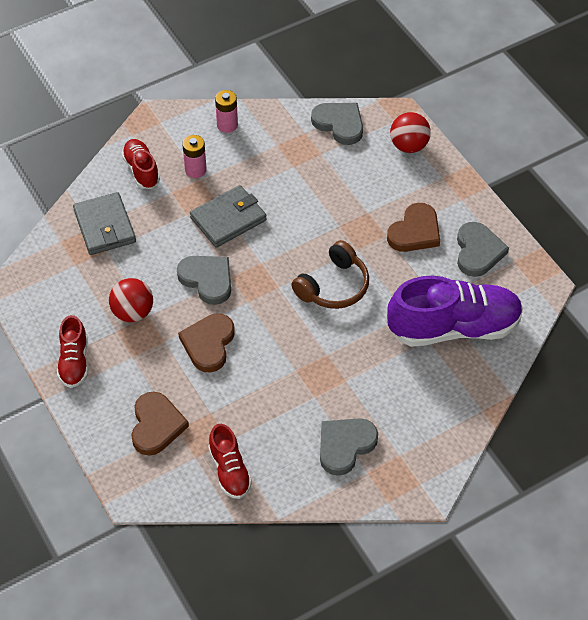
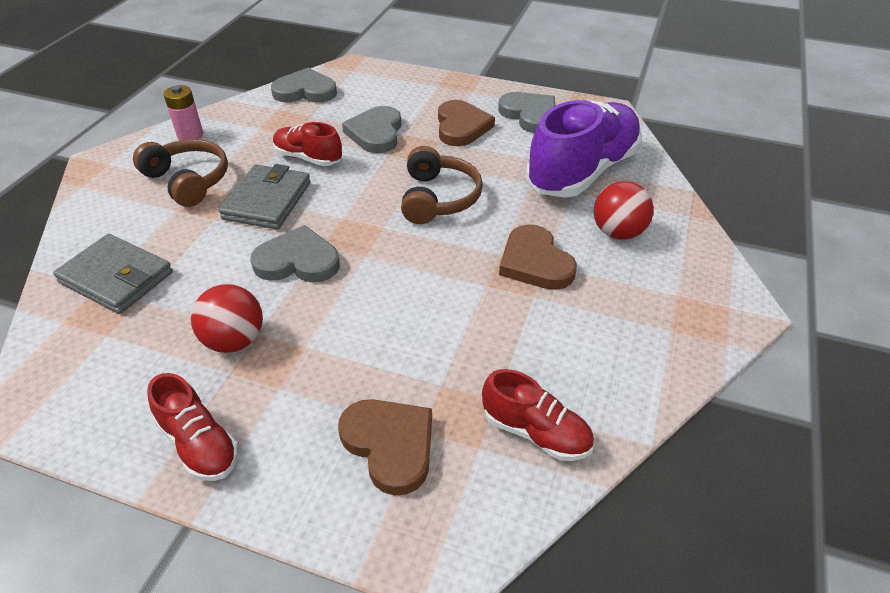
camera: 40 degrees left, 10 degrees down
(141, 170) = (121, 208): red shoe -> red shoe (308, 158)
(195, 170) = (188, 181): pink battery -> brown headphones
(208, 344) = (363, 318): brown heart -> brown heart (535, 262)
(345, 446) = (620, 320): grey heart -> grey heart (376, 133)
(409, 146) = (385, 79): red ball -> red ball (618, 232)

